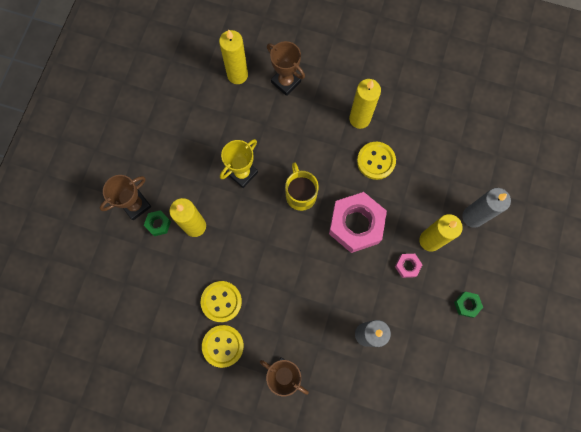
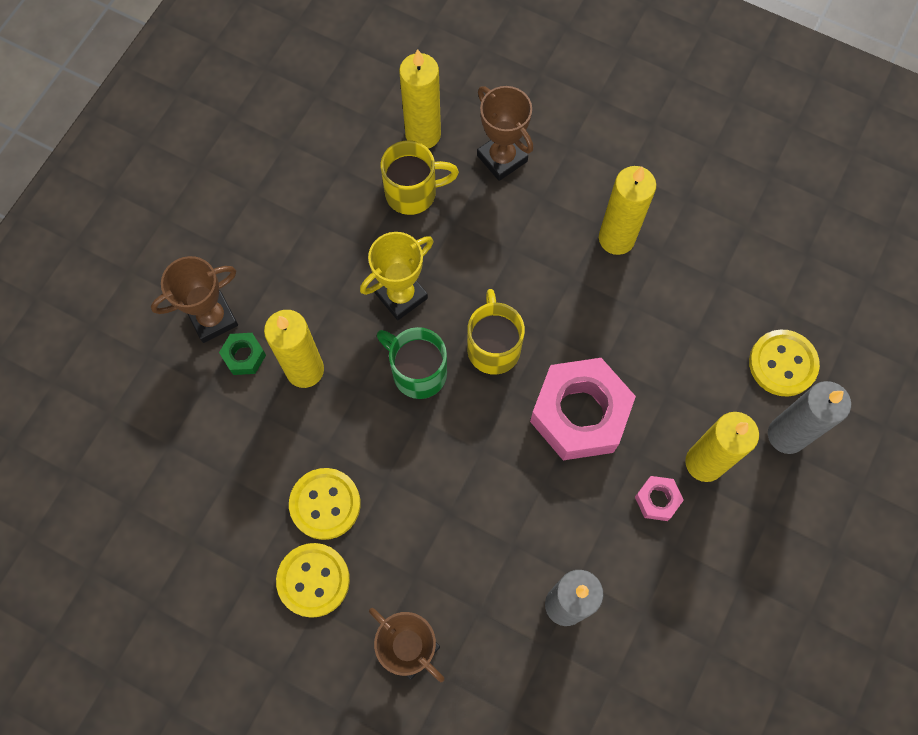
camera: 10 degrees right, 5 degrees down
(238, 111) = (413, 193): none -> yellow mug
(260, 216) = (417, 372): none -> green mug
(376, 161) = (632, 313): yellow button -> yellow button (782, 364)
(466, 304) = (751, 585): green nut -> none

